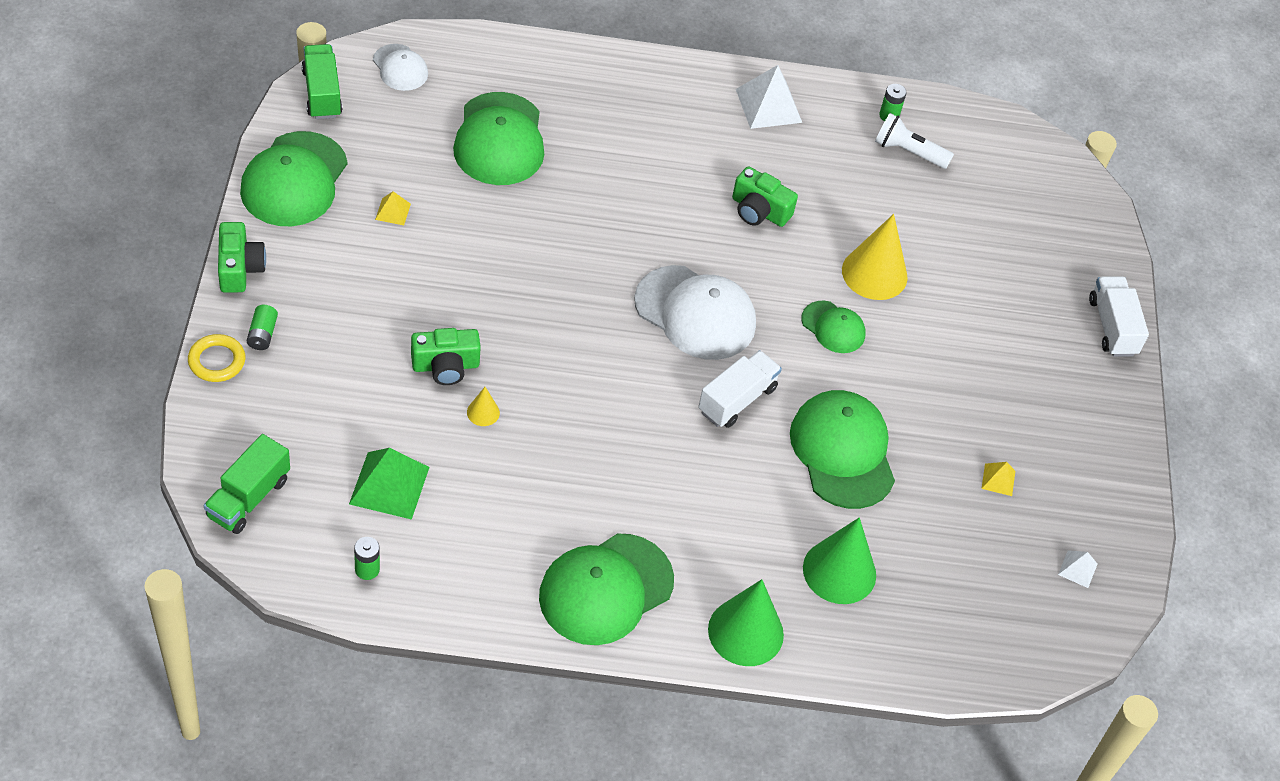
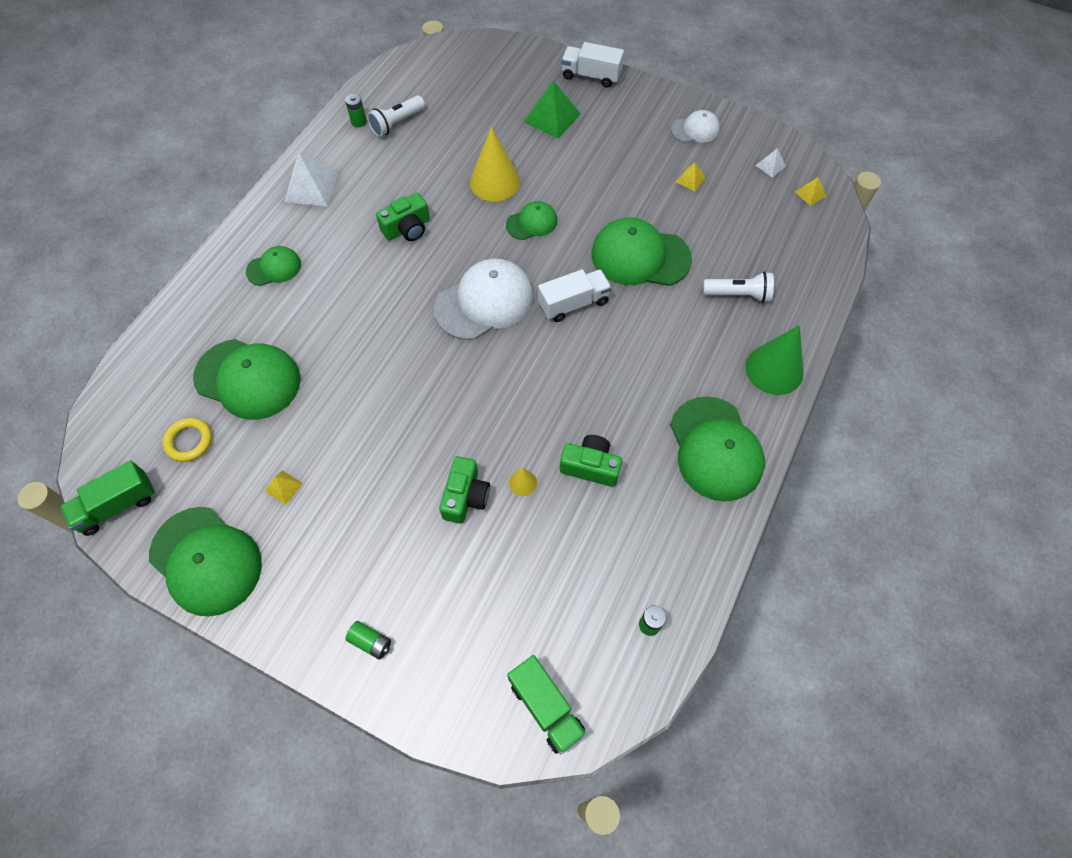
camera: 60 degrees left, 10 degrees up
(217, 361) = (384, 694): yellow ring -> yellow ring (189, 441)
(239, 268) = (286, 641): green camera -> green camera (590, 466)
(322, 93) = (117, 505): green truck -> green truck turned 45 degrees counterclockwise
(389, 485) = (570, 580): green pyramid -> green pyramid (552, 117)
(400, 68) = (125, 430): white cap -> white cap (695, 129)
(643, 112) = (274, 268): none -> green cap
(737, 400) = (573, 303): white truck -> white truck turned 90 degrees clockwise
(839, 571) = (738, 295): green cone -> white flashlight
(1054, 626) = (810, 194): none -> yellow pyramid

